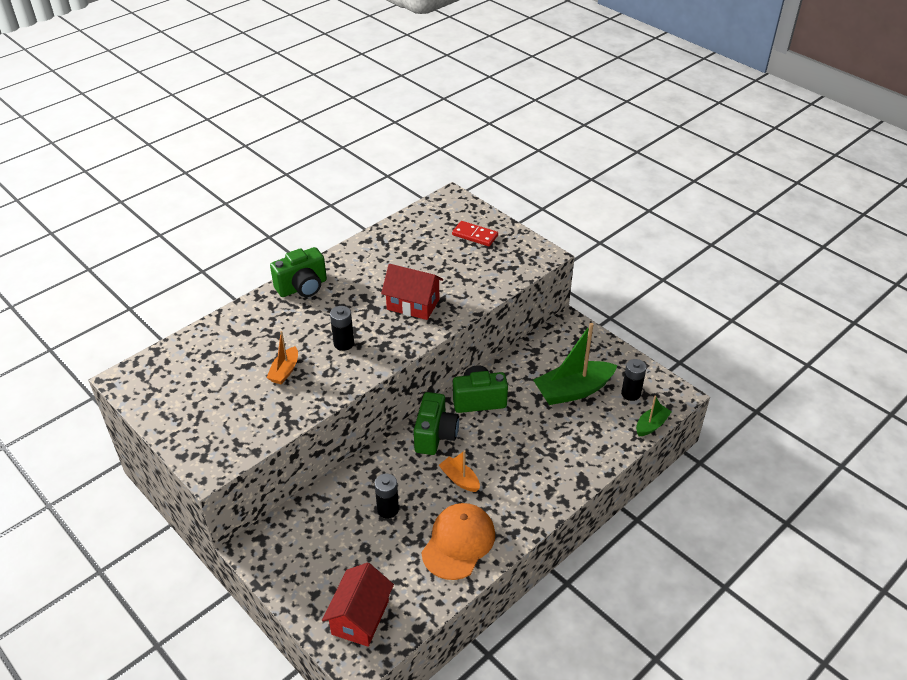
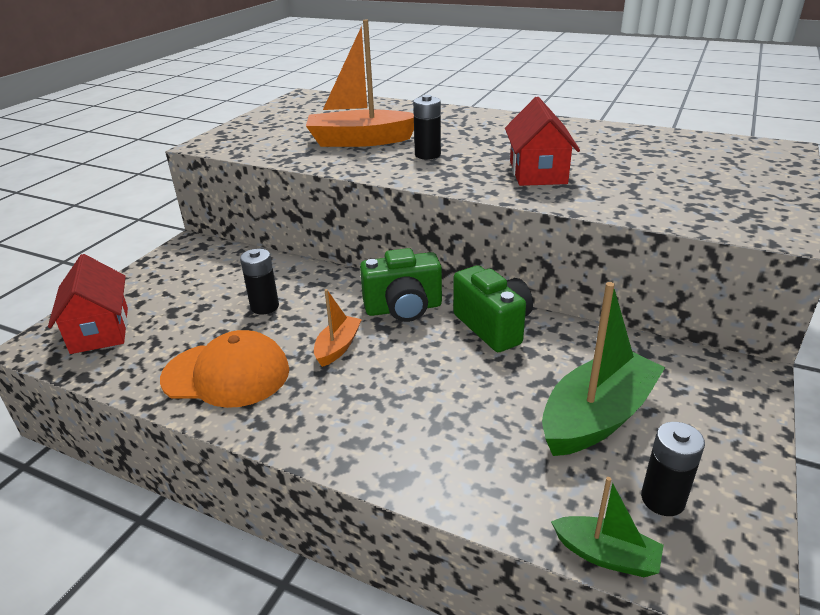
camera: 70 degrees right, 10 degrees down
(285, 371) = (360, 141): orange boat -> orange boat, size x1.93
(302, 287) = (495, 120): green camera -> none
(360, 617) = (100, 330): red house -> red house turned 75 degrees clockwise
(475, 235) = (733, 177): red domino -> none
(573, 390) = (597, 416): green boat -> green boat turned 90 degrees clockwise

